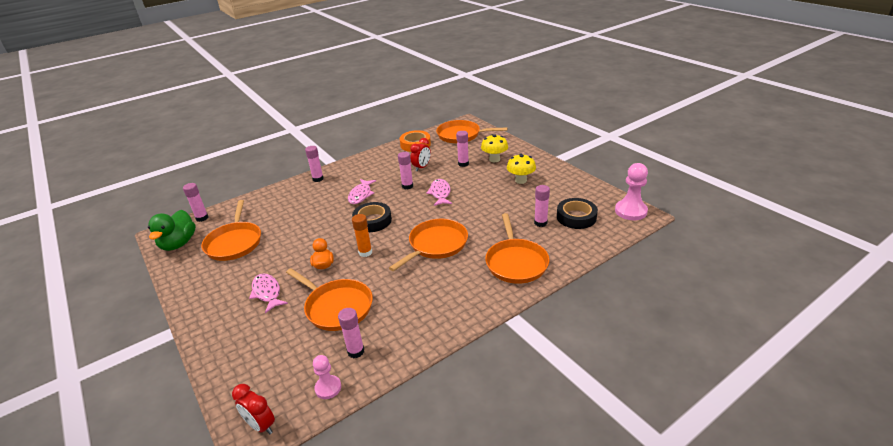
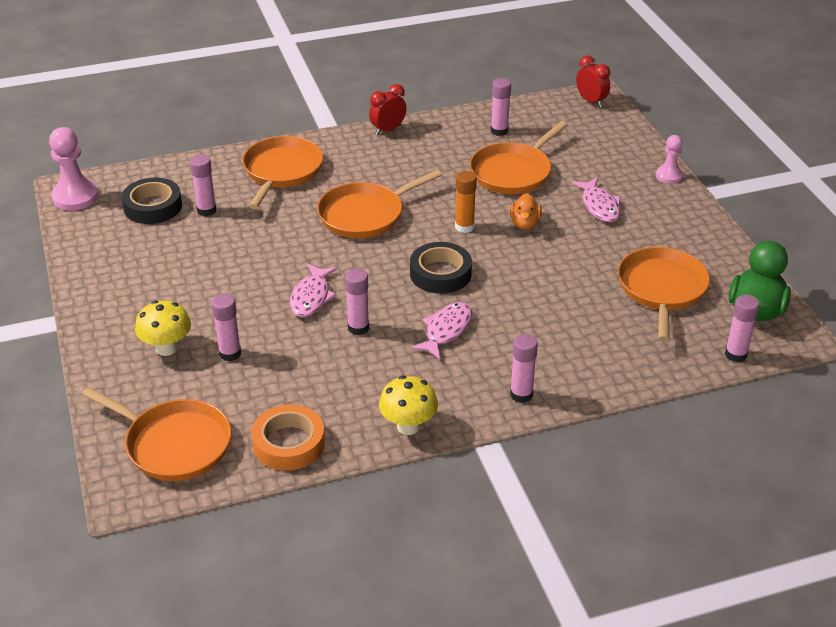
camera: 165 degrees left, 5 degrees up
(328, 388) = (530, 112): pink pawn -> pink pawn (669, 176)
(337, 307) = (513, 172): orange pan -> orange pan turned 105 degrees counterclockwise
(421, 167) = (311, 367): red clock -> red clock (388, 130)
(520, 180) = (166, 287): yellow mushroom -> yellow mushroom (408, 426)

